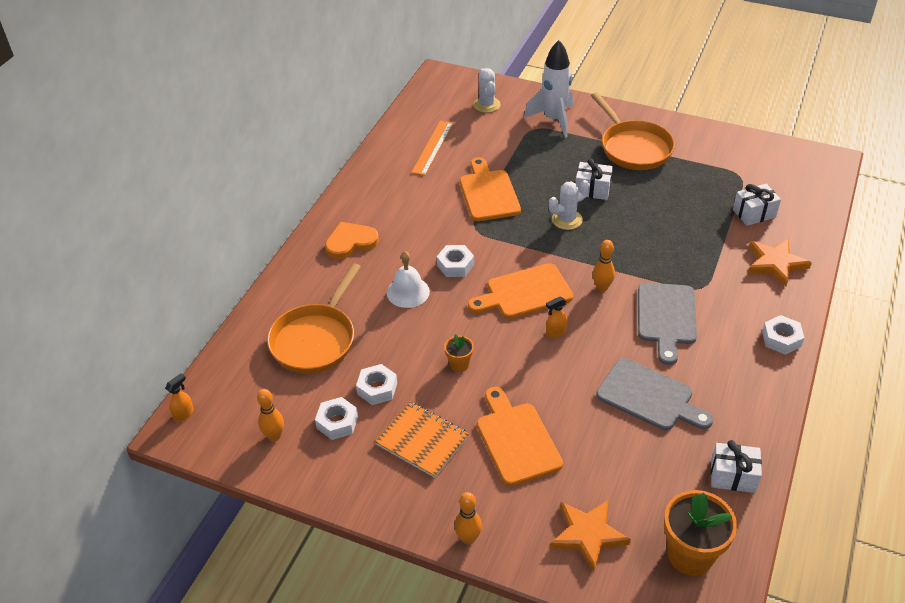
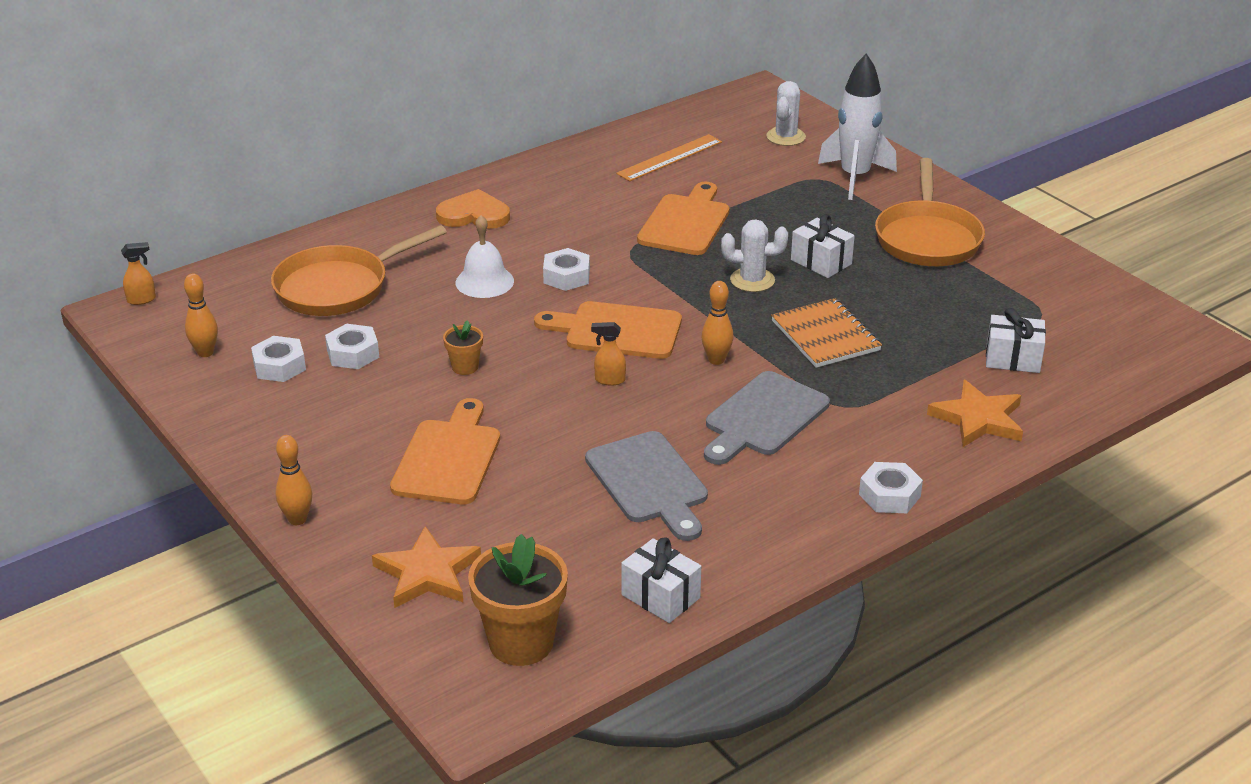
camera: 30 degrees right, 10 degrees down
(422, 441) = (347, 417): orange notebook -> orange notebook (825, 336)

